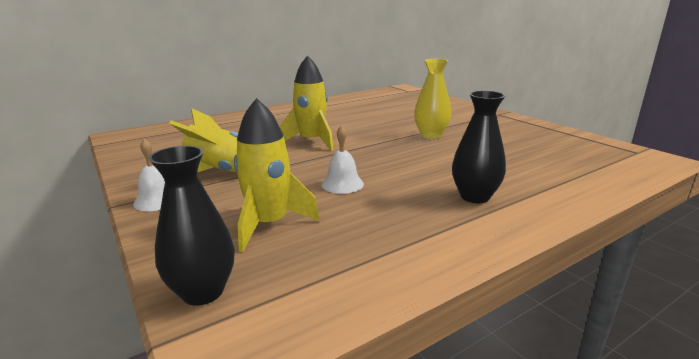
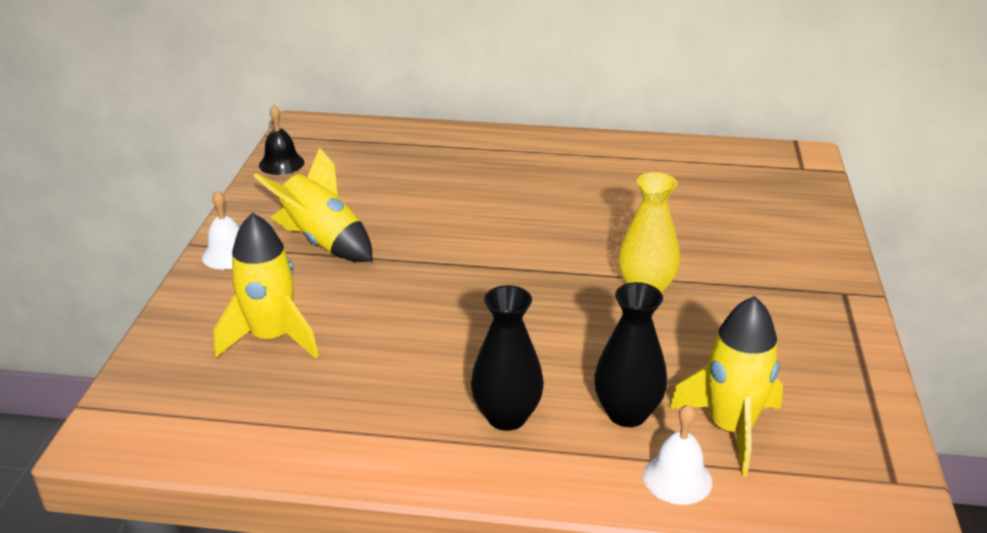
camera: 40 degrees right, 10 degrees up
(129, 152) = (281, 163): none -> black bell
(203, 292) = (147, 380): black vase -> black vase (627, 413)
(311, 141) = (478, 230): yellow rocket -> yellow rocket (730, 428)
(342, 184) = (406, 320): white bell -> white bell (677, 478)

